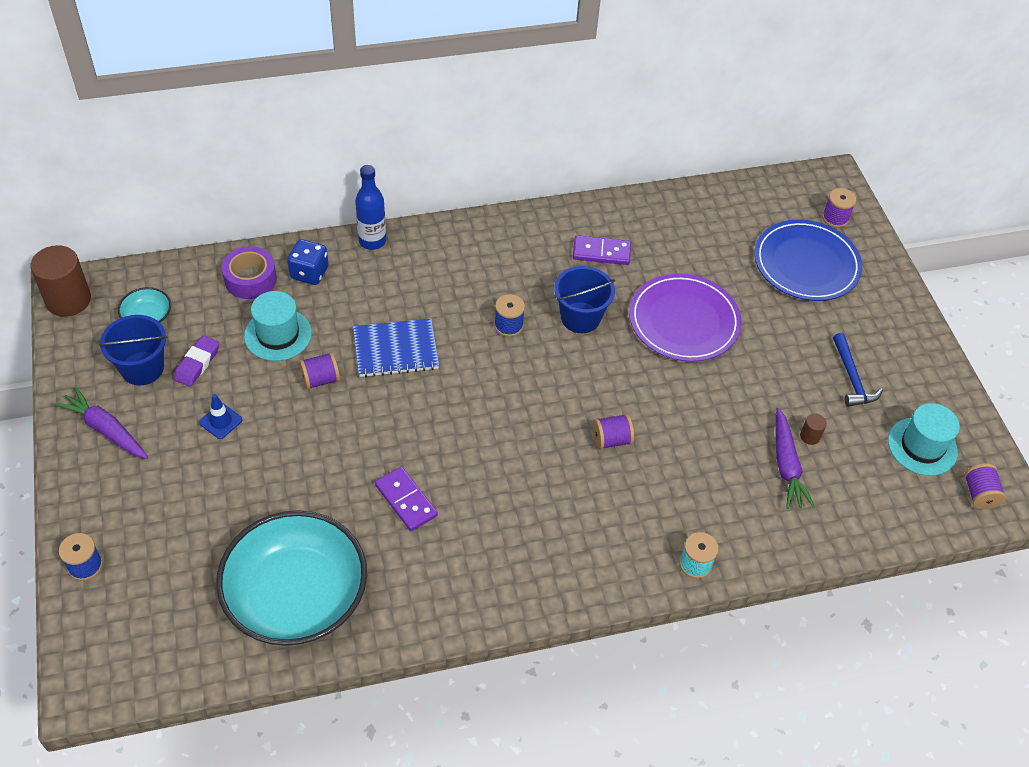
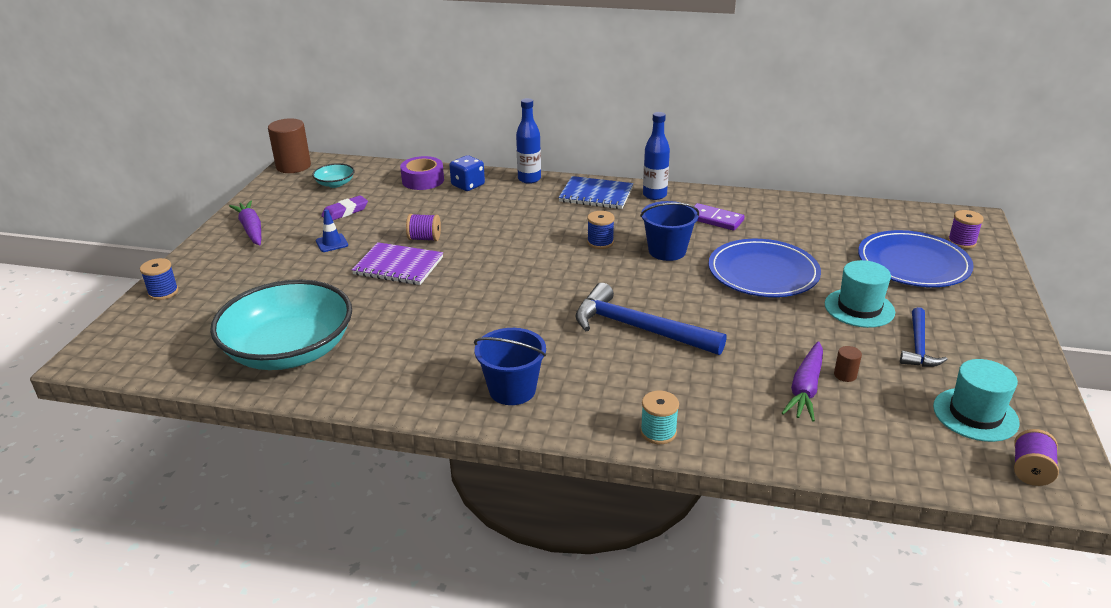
camera: 30 degrees right, 20 degrees down
(142, 368) = (306, 206): blue bucket -> blue bucket (512, 390)
(278, 334) = (416, 210): turquoise hat -> turquoise hat (859, 308)
(322, 433) = (398, 266): none -> purple notebook
(396, 350) = (496, 236): blue notebook -> blue notebook (596, 195)
(406, 500) = (428, 319): purple domino -> none
(522, 230) = (654, 195): none -> blue bottle
(611, 440) = (638, 328): purple spool -> blue hammer
(684, 321) = (763, 272): purple plate -> blue plate

